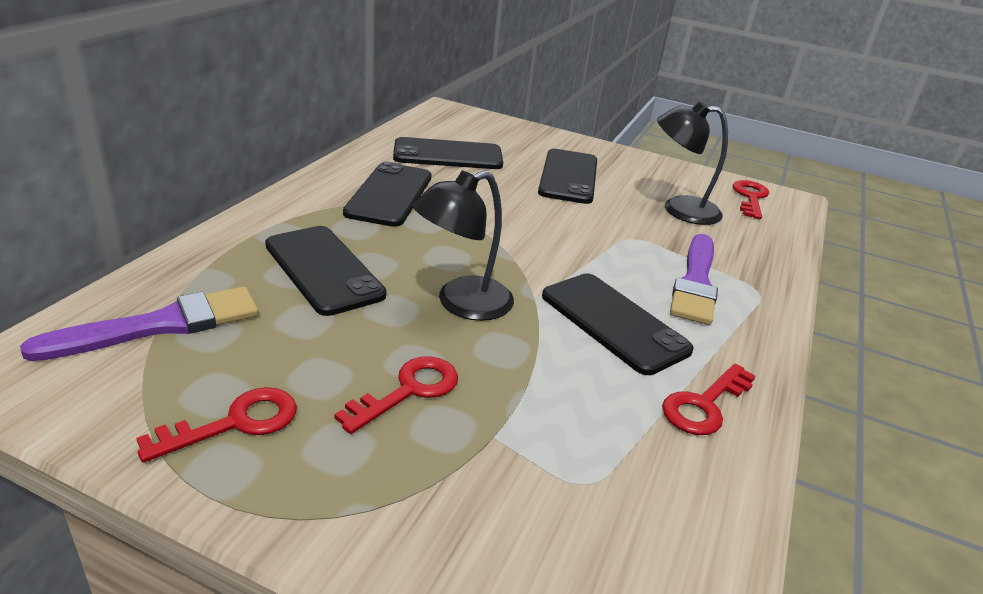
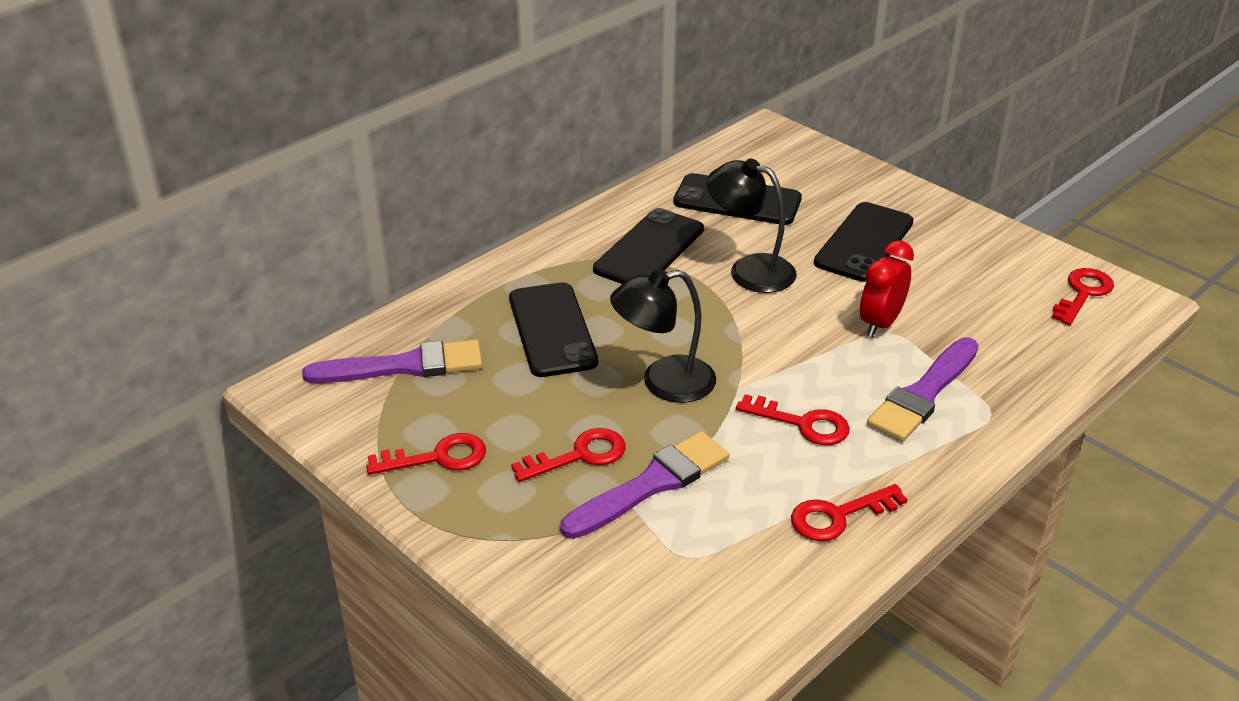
camera: 25 degrees right, 5 degrees up
(503, 408) = (651, 485): none -> purple brush
(614, 322) = (803, 424): black phone -> red key
(622, 233) = (880, 324): none -> red clock
(679, 209) = (974, 300): black lamp -> black lamp (749, 270)

